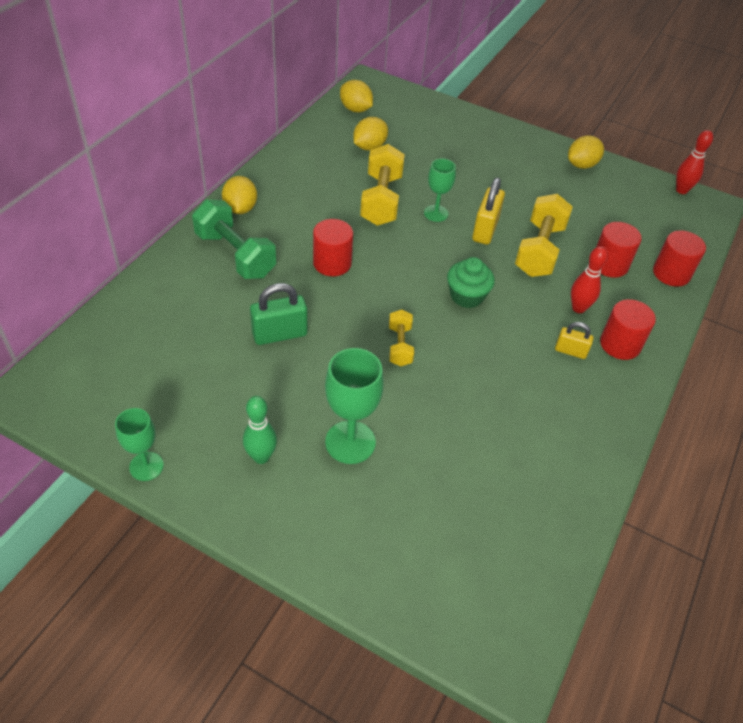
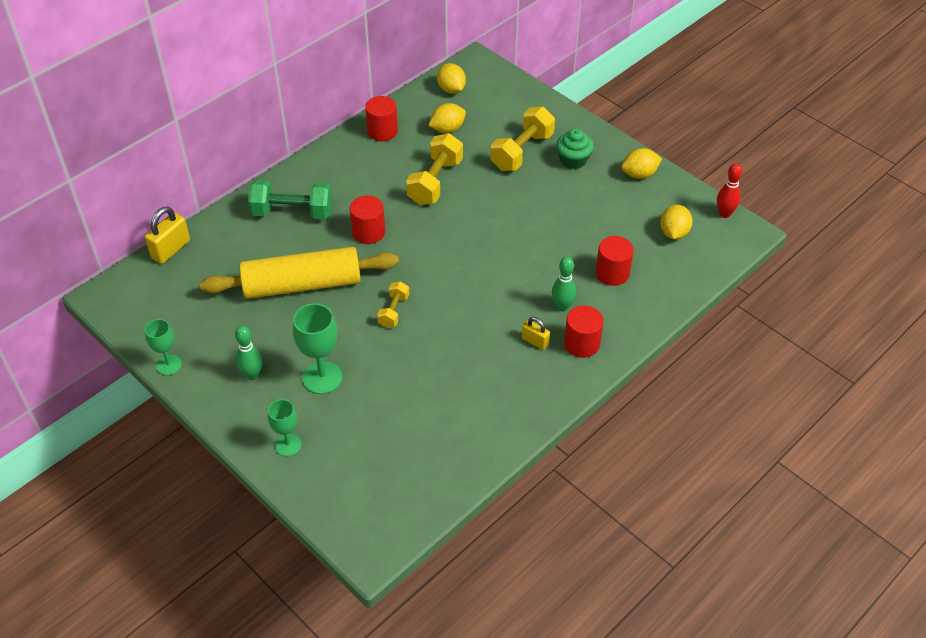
camera: 20 degrees right, 0 degrees up
(235, 255) = (292, 212): green dumbbell -> green dumbbell turned 60 degrees counterclockwise
(240, 208) = (312, 172): yellow lemon -> yellow lemon (674, 233)
(279, 334) = (302, 284): green padlock -> yellow rolling pin
(436, 213) = (478, 201): green goblet -> green goblet (288, 445)
(467, 296) = (469, 279): green cupcake -> green cupcake (573, 160)
(485, 230) = (515, 223): yellow padlock -> yellow padlock (171, 249)
(539, 250) = (554, 250): yellow dumbbell -> yellow dumbbell (522, 152)
(578, 308) = (562, 307): red bowling pin -> green bowling pin
(671, 273) = (666, 291): red cylinder -> red cylinder (382, 131)

